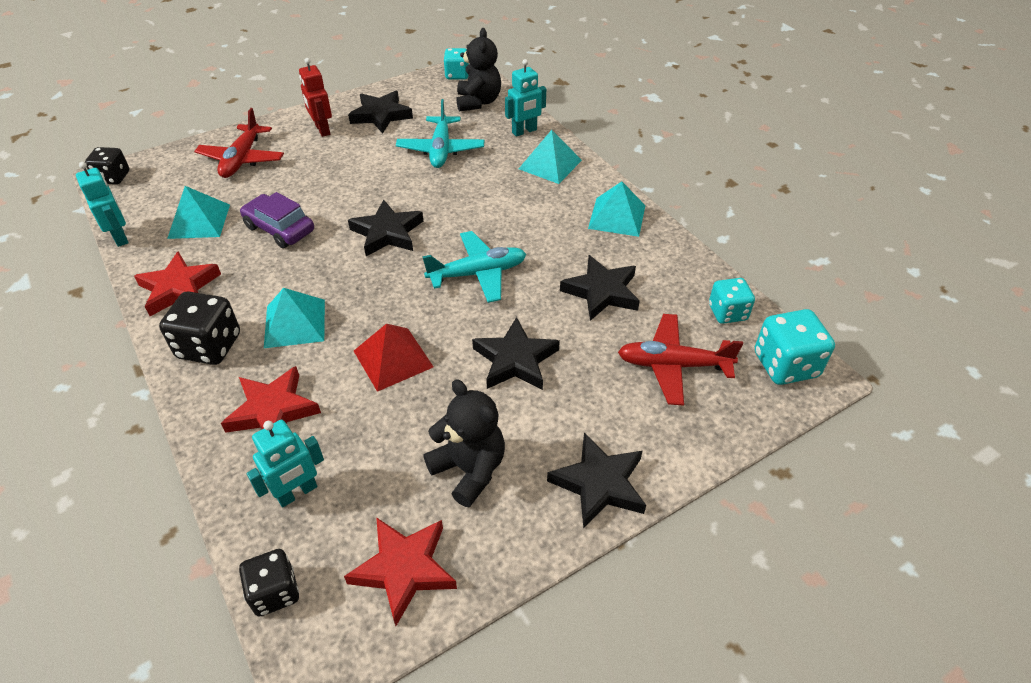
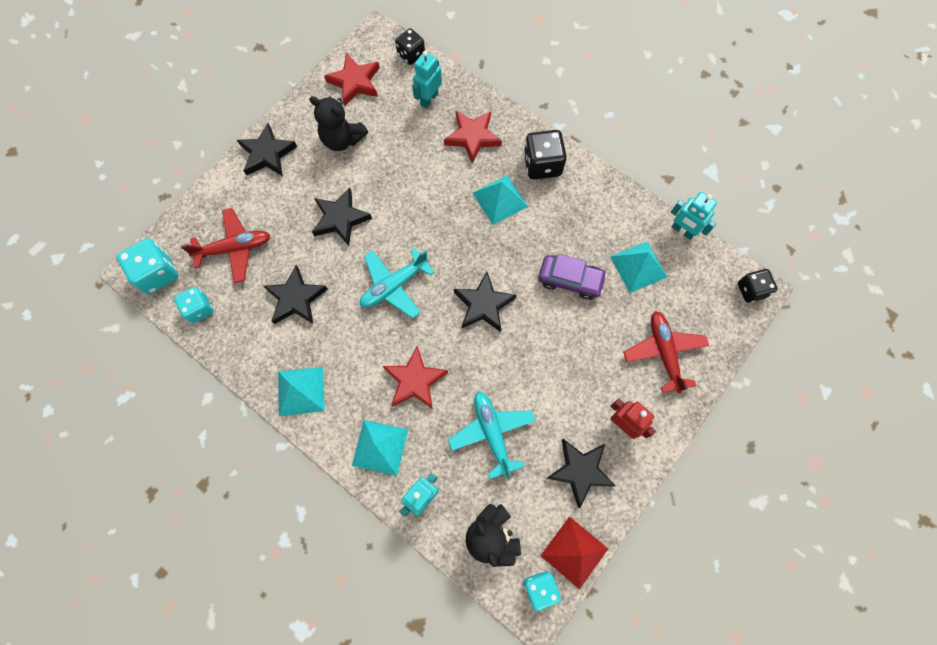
camera: 160 degrees right, 25 degrees up
(179, 288) = (599, 200): red star -> red star (415, 380)
(393, 358) = (420, 194): red pyramid -> red pyramid (574, 552)

